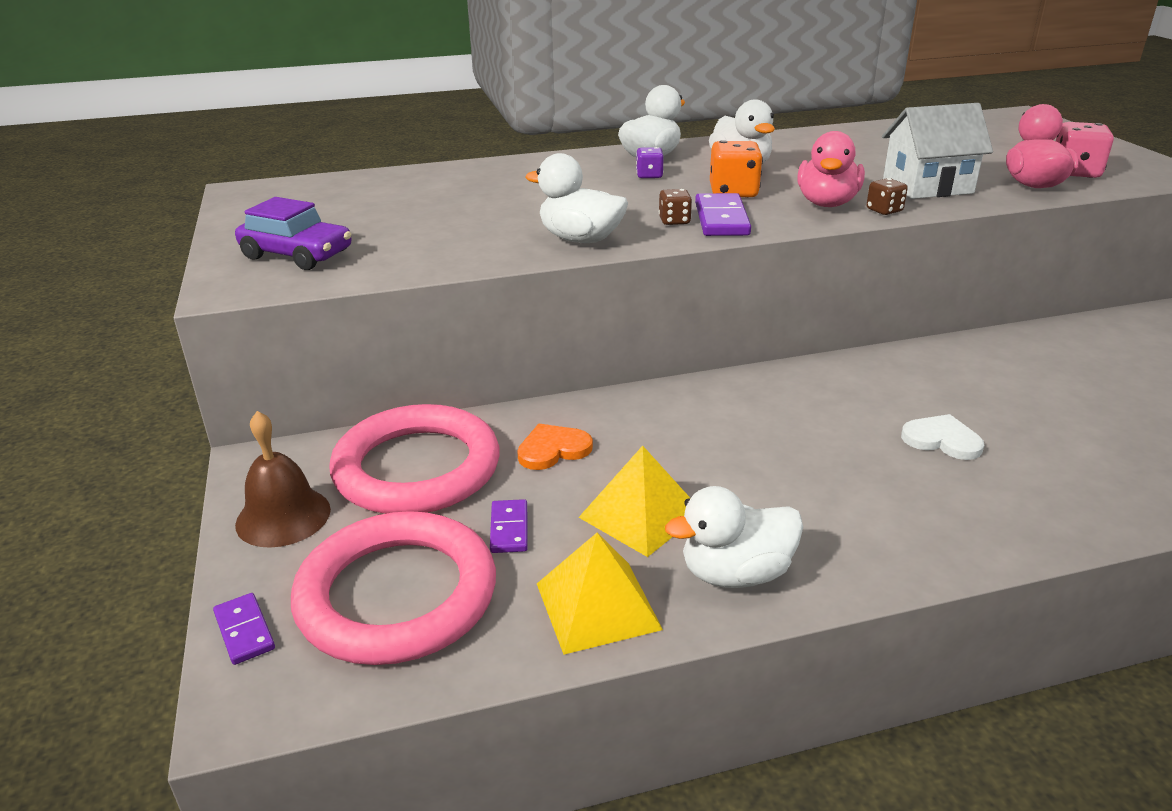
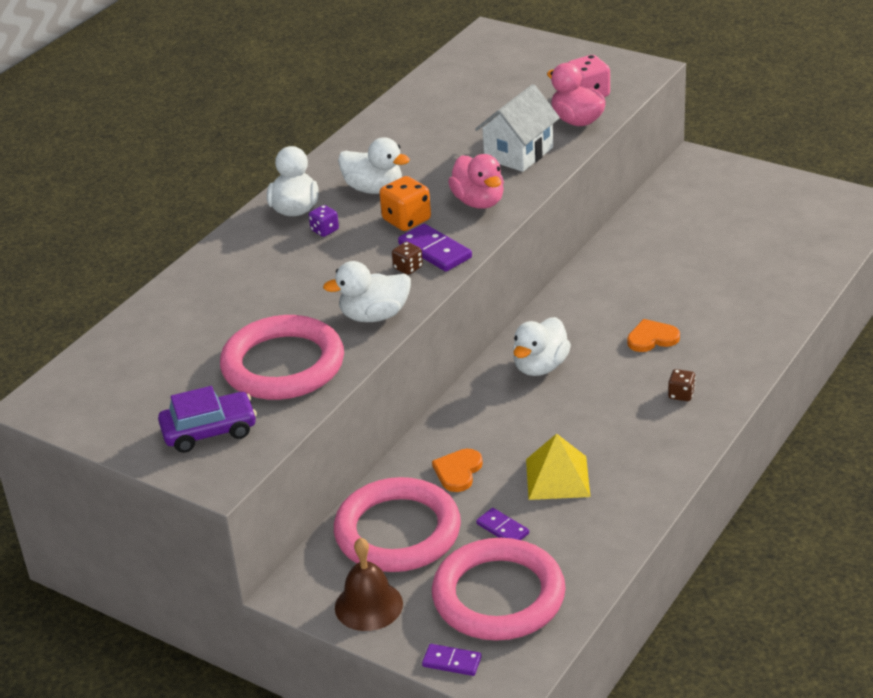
camera: 40 degrees left, 5 degrees up
(441, 239) = (283, 365): none -> pink ring
(597, 606) = (599, 534): yellow pyramid -> none
(735, 573) = (640, 477): white duck -> white duck (540, 366)
(884, 210) = (520, 192): brown dice -> brown dice (681, 394)
(942, 440) = (652, 338): white heart -> orange heart

